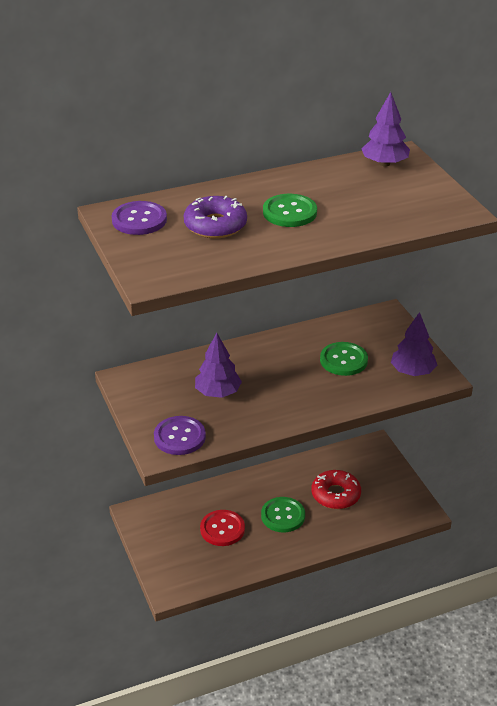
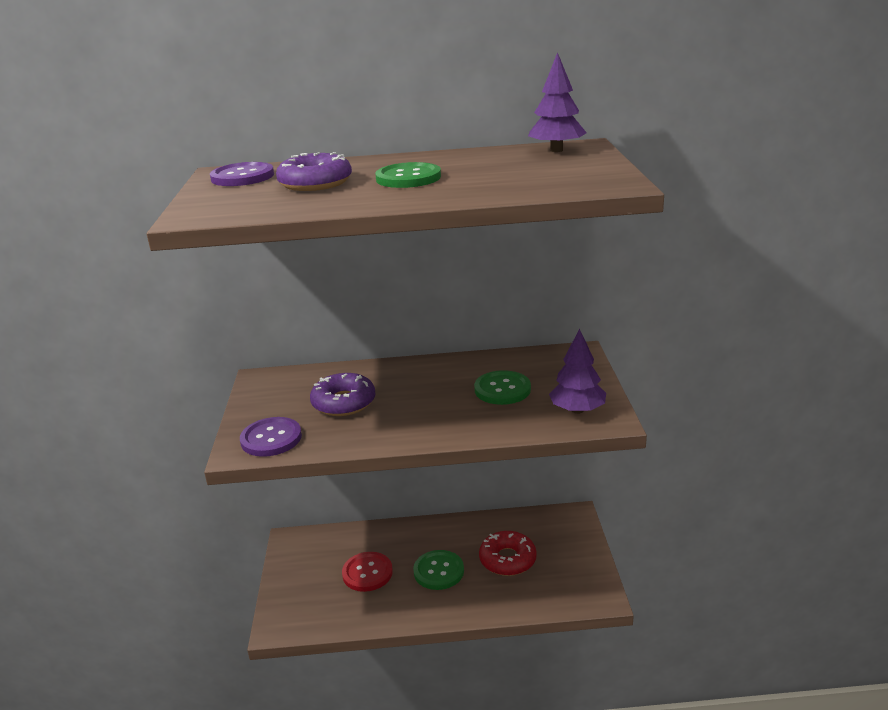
camera: 20 degrees right, 10 degrees down
(218, 393) = (343, 402): purple tree -> purple donut

